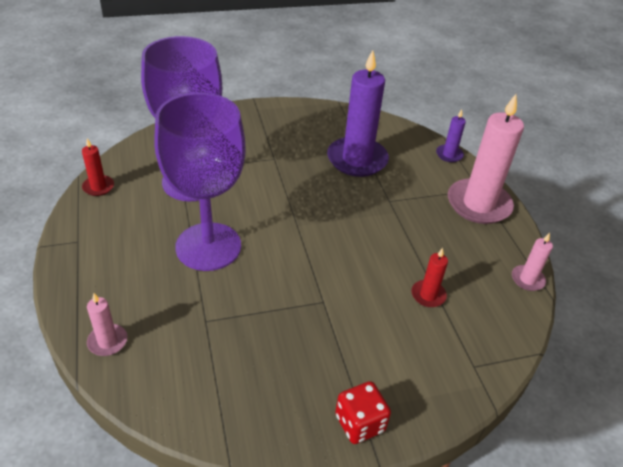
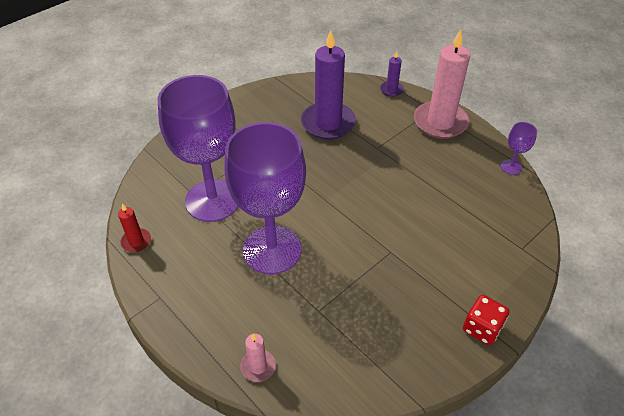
camera: 25 degrees left, 5 degrees up
(428, 295) = (457, 211): red candle -> none
(527, 279) = (511, 167): pink candle -> purple goblet

